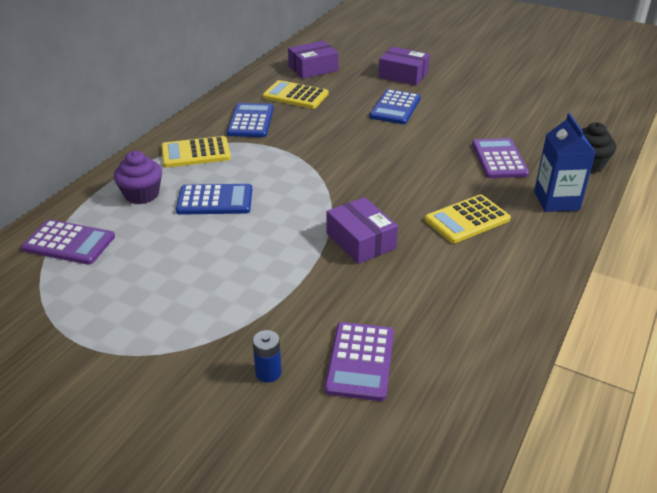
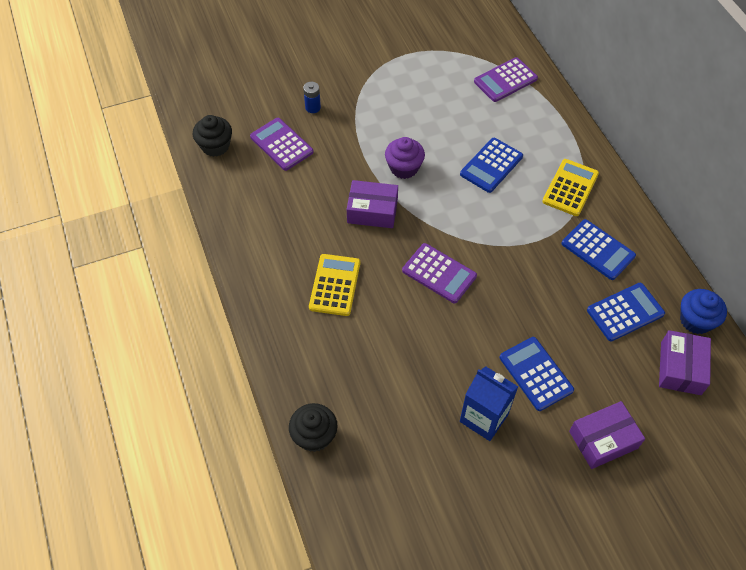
camera: 130 degrees right, 20 degrees up
(142, 195) = (534, 133): purple cupcake -> purple cupcake (404, 168)
(267, 74) = (695, 320): none -> blue cupcake
(295, 95) = (625, 312): yellow calculator -> blue calculator
(439, 425) = (215, 146): none -> black cupcake
(499, 159) = (382, 377): purple calculator -> purple calculator (439, 273)
(556, 201) = (298, 361): blue carton -> blue carton (484, 418)

